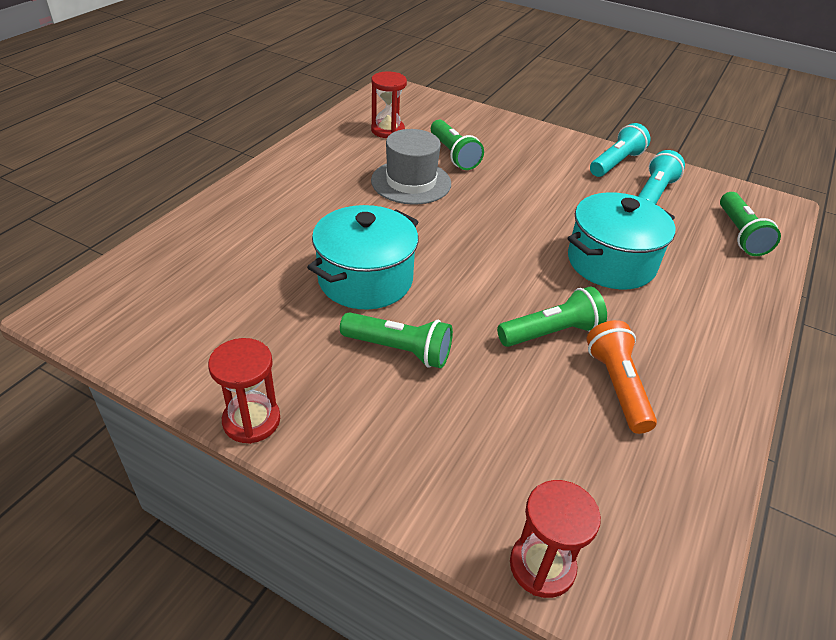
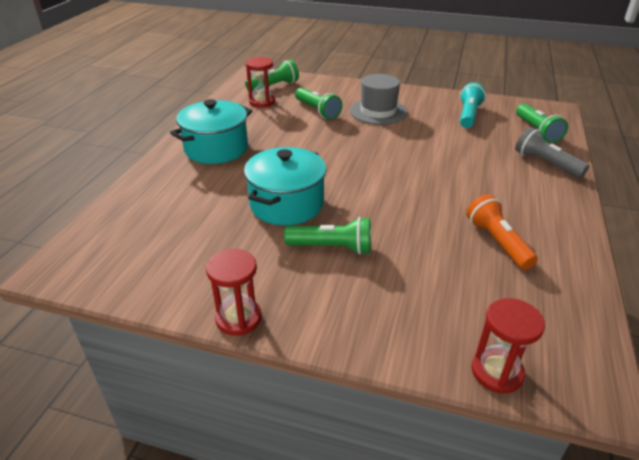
camera: 10 degrees left, 5 degrees down
(411, 182) = (293, 133): grey hat -> grey hat (378, 111)
(551, 332) = (437, 216): green flashlight -> green flashlight (274, 86)
(611, 262) = (458, 163): turquoise pot -> turquoise pot (216, 149)
(616, 163) = (434, 99): turquoise flashlight -> none
(732, 285) = (545, 163): none -> grey flashlight

